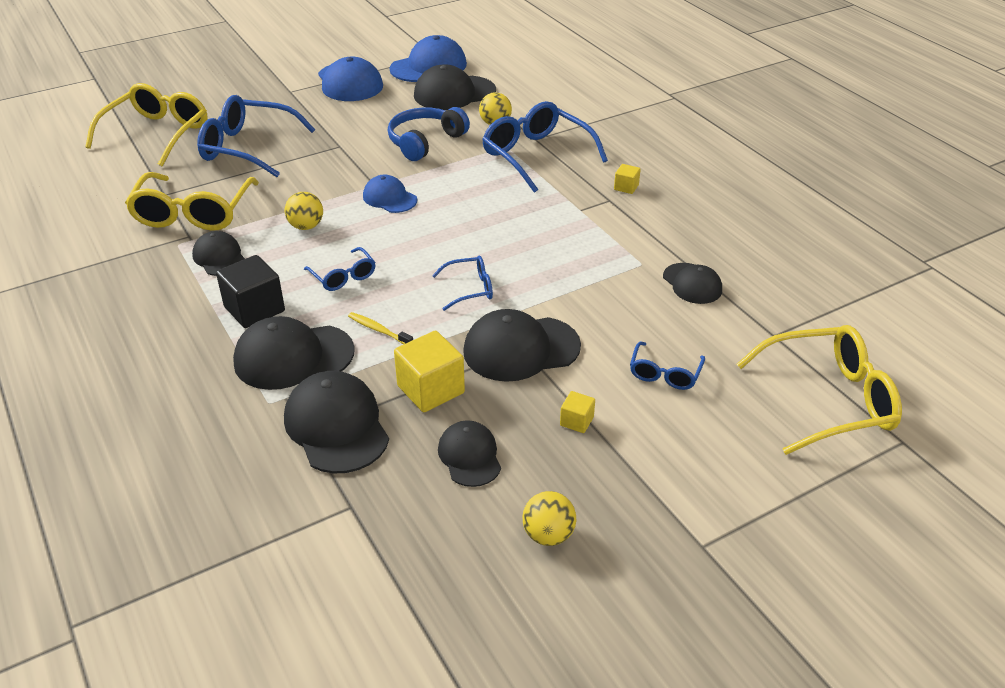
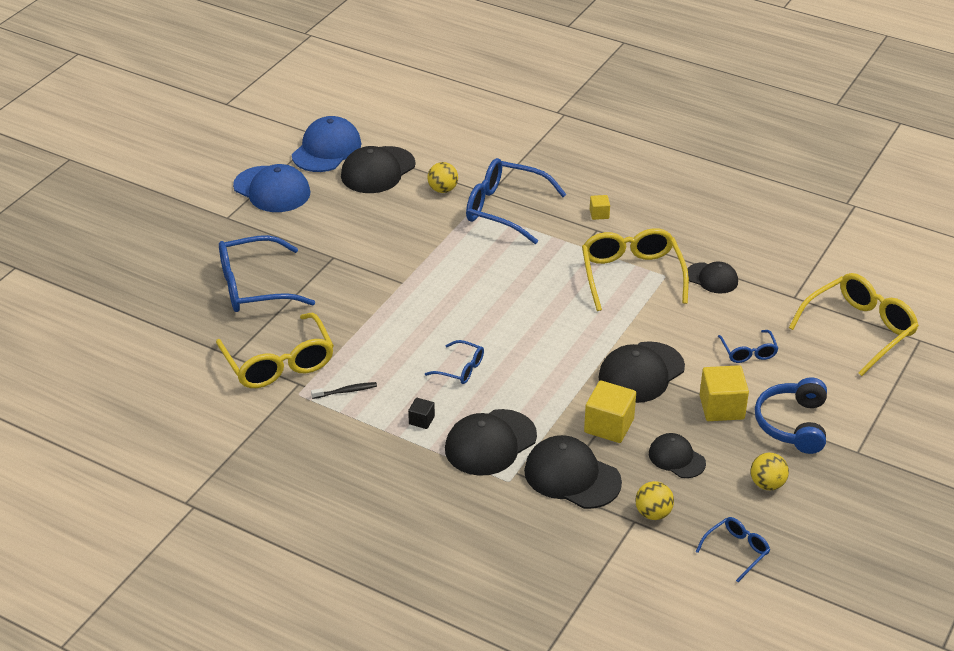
camera: 30 degrees left, 0 degrees up
(157, 134) = (153, 303): yellow glasses -> yellow glasses (631, 276)
(219, 257) = (346, 391): black cap -> black toothbrush
(254, 309) = (421, 420): black cube -> black cube, size x0.51
(306, 226) = (386, 339): yellow ball -> yellow ball (653, 513)
(379, 330) = (530, 399): yellow toothbrush -> none
(389, 198) = (426, 290): blue cap -> none
(425, 142) = (402, 227): blue headphones -> blue headphones (793, 424)
(469, 289) = (563, 342): blue glasses -> blue glasses (736, 551)
(576, 421) = (721, 407): yellow cube -> yellow cube, size x1.95

